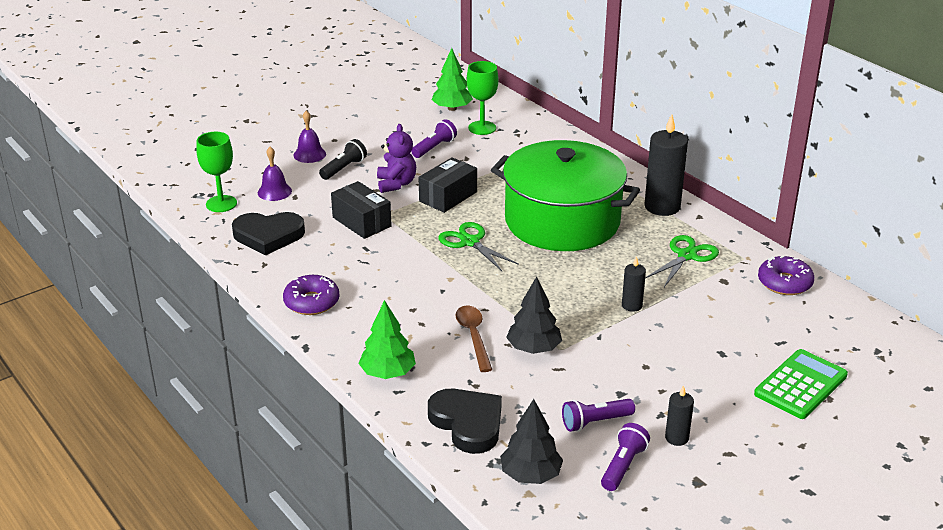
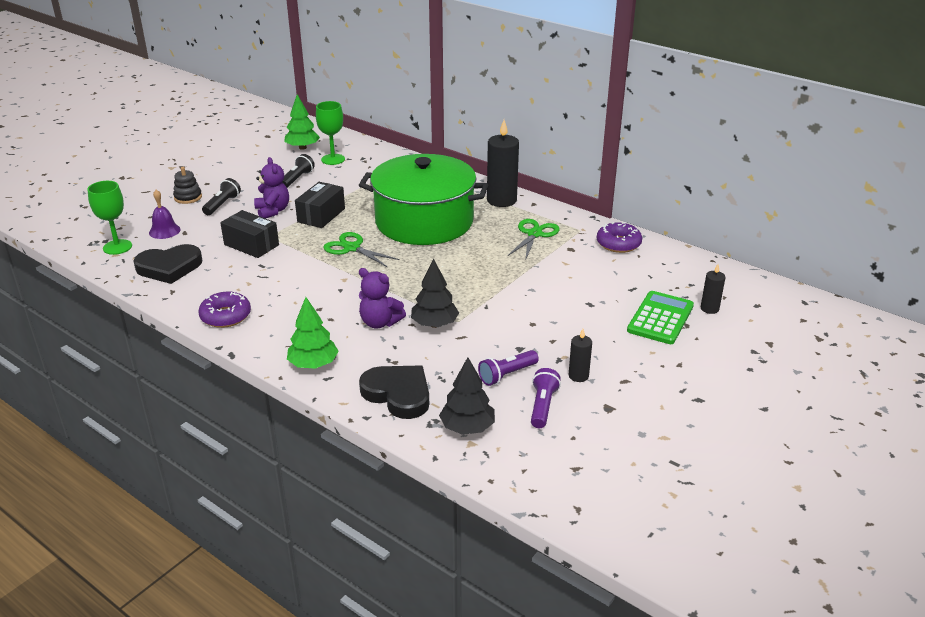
camera: 15 degrees left, 0 degrees up
(309, 154) = (188, 197): purple bell -> black stacking toy
(434, 148) = (297, 179): purple flashlight -> black flashlight
(473, 336) = (380, 322): brown spoon -> purple teddy bear
(632, 305) = (504, 278): black candle -> black candle (709, 309)

